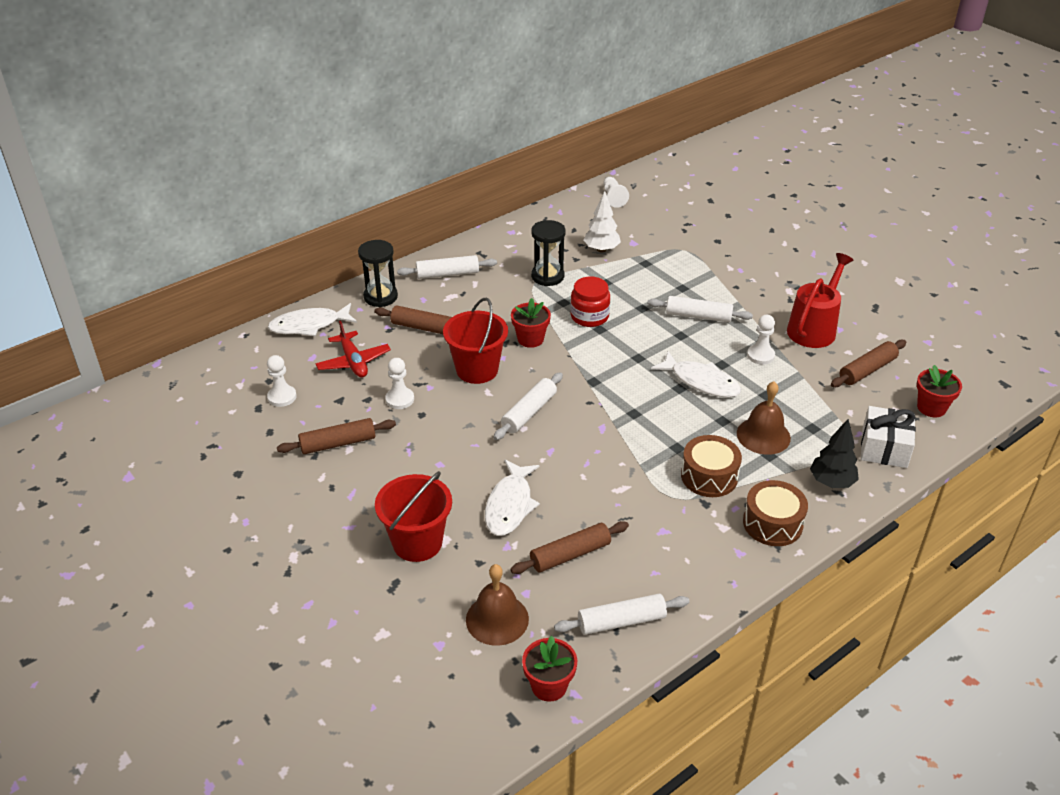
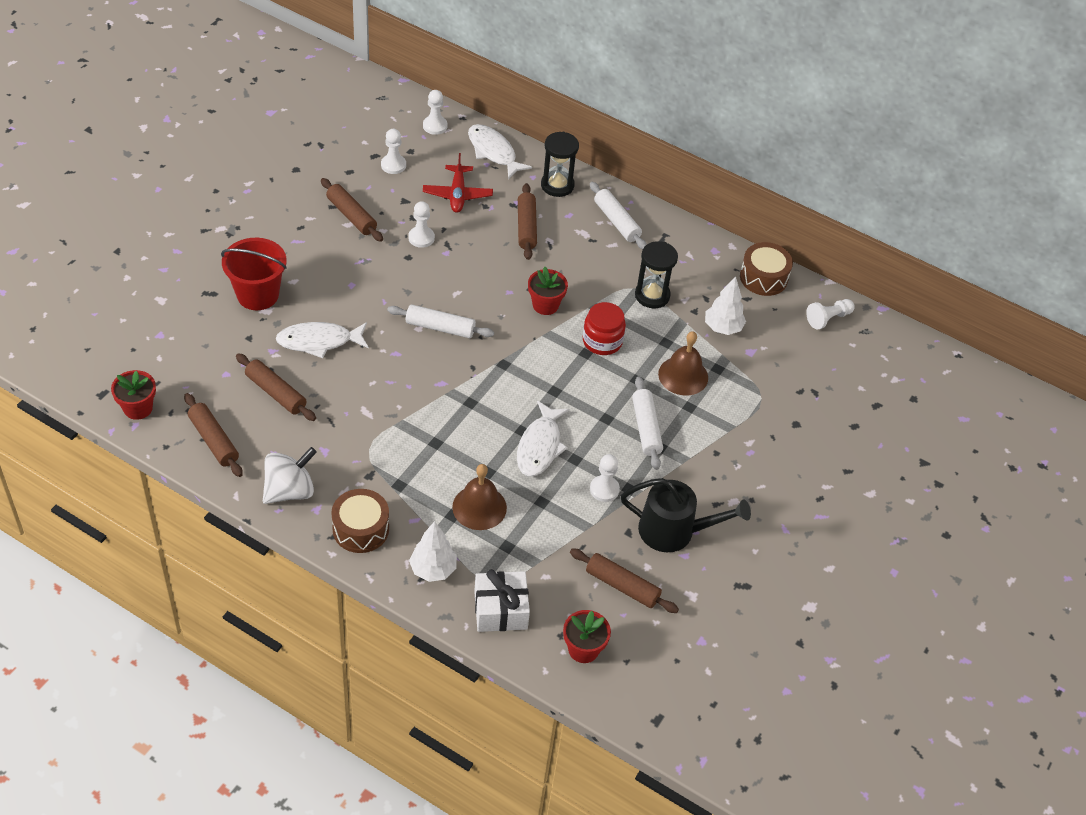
camera: 65 degrees right, 10 degrees up
(244, 356) = (435, 126): none -> white pawn
(353, 362) = (457, 194): red plane -> red plane turned 45 degrees counterclockwise
(477, 370) = (483, 278): red bucket -> none
(497, 619) = (194, 362): brown bell -> brown bell (683, 375)
(621, 621) = (214, 440): white rolling pin -> brown rolling pin
(709, 476) = (405, 473): brown drum -> brown drum (763, 277)
(710, 569) = (290, 490): none -> white spinning top
(814, 328) = (674, 531): red watering can -> black watering can
(831, 482) = (433, 569): black tree -> white tree

